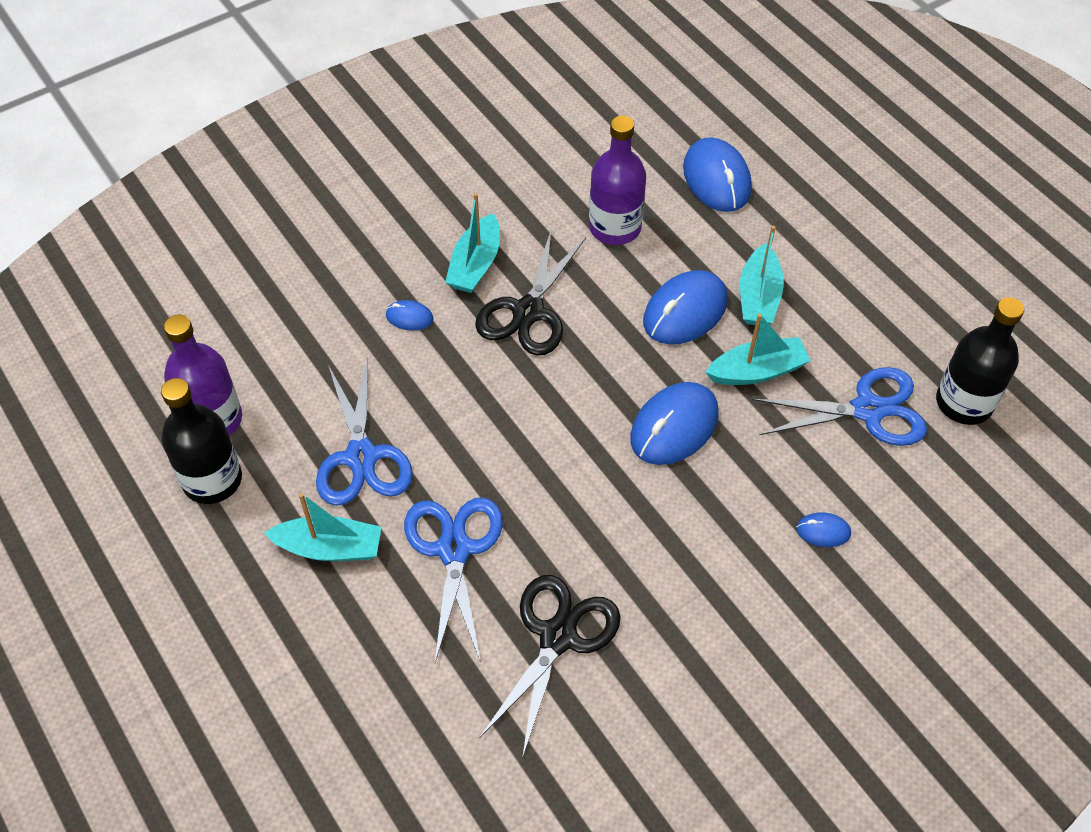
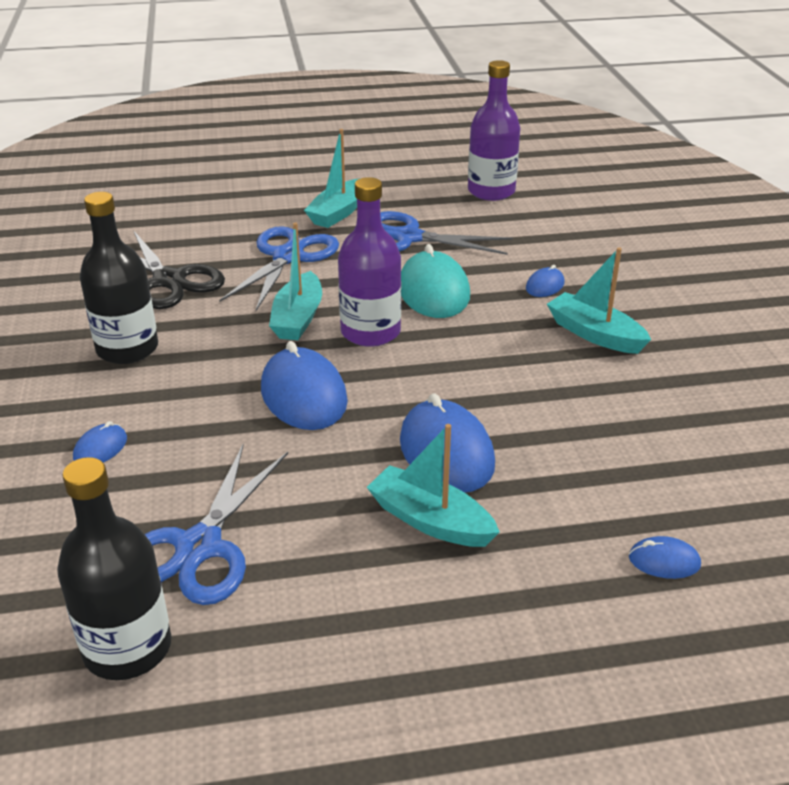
camera: 115 degrees right, 20 degrees down
(212, 480) = (435, 184): black bottle -> black bottle (127, 349)
(454, 549) = (288, 257): blue scissors -> blue scissors turned 90 degrees counterclockwise
(462, 396) = (433, 291): none -> turquoise mouse
(528, 312) = (512, 349): black scissors -> none
(615, 227) = (607, 440): purple bottle -> purple bottle (370, 332)
(716, 179) = (664, 561): blue mouse -> blue mouse, size x0.48
(757, 371) = (324, 477): turquoise boat -> turquoise boat (298, 318)

